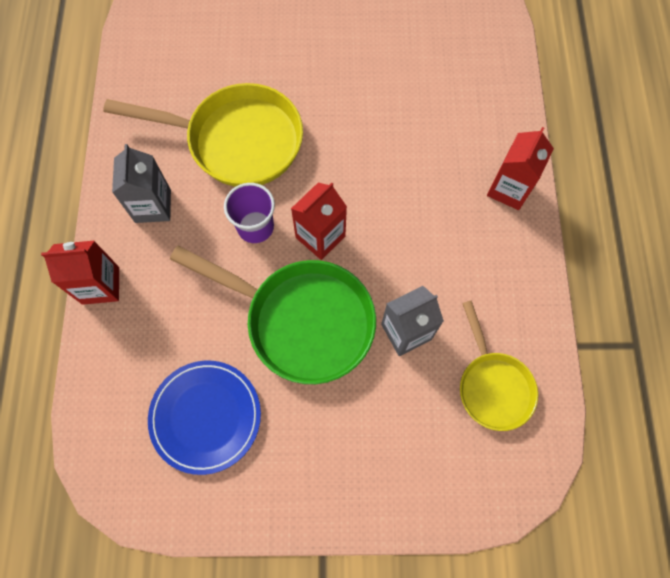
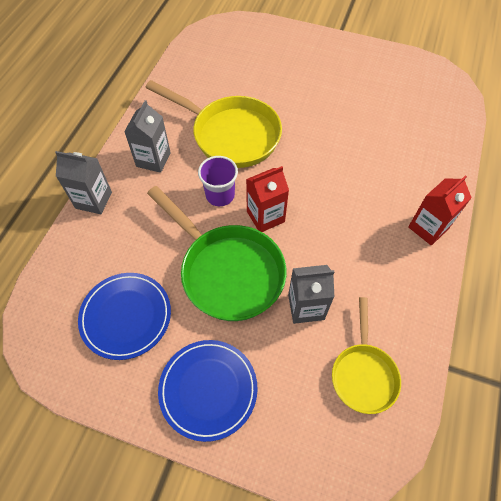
camera: 20 degrees right, 10 degrees down
(101, 285) = (93, 200): red carton -> grey carton
(334, 465) = (208, 389): none -> blue plate

